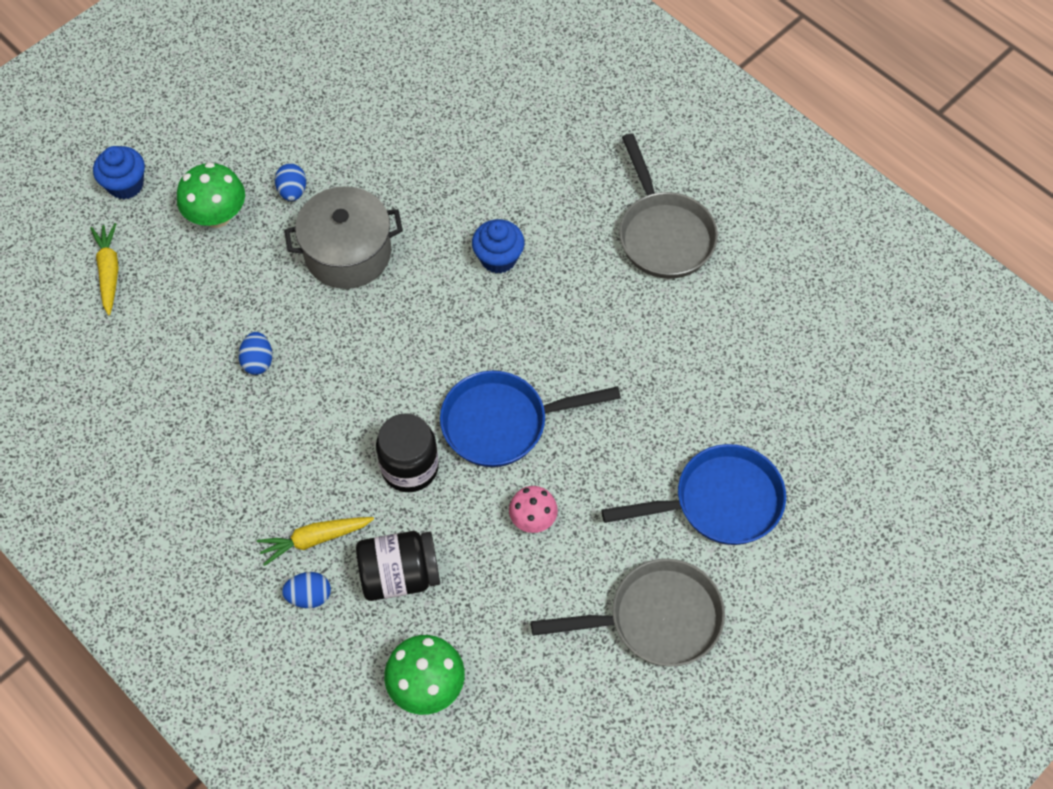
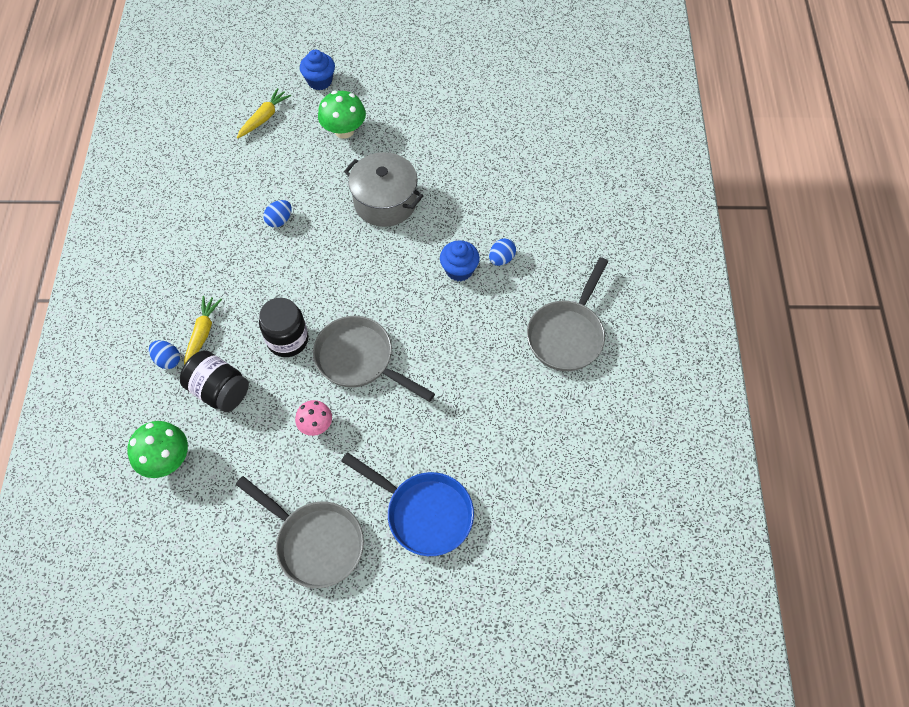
camera: 45 degrees right, 0 degrees up
(292, 191) = (394, 148): blue egg -> blue egg (501, 259)
(314, 539) = (202, 334): yellow carrot -> yellow carrot turned 75 degrees clockwise
(503, 423) = (359, 360): blue pan -> grey pan

